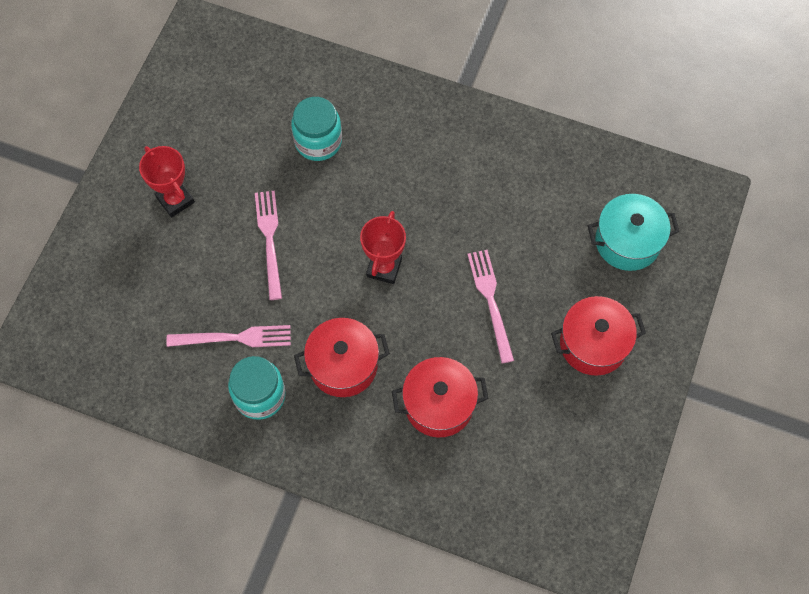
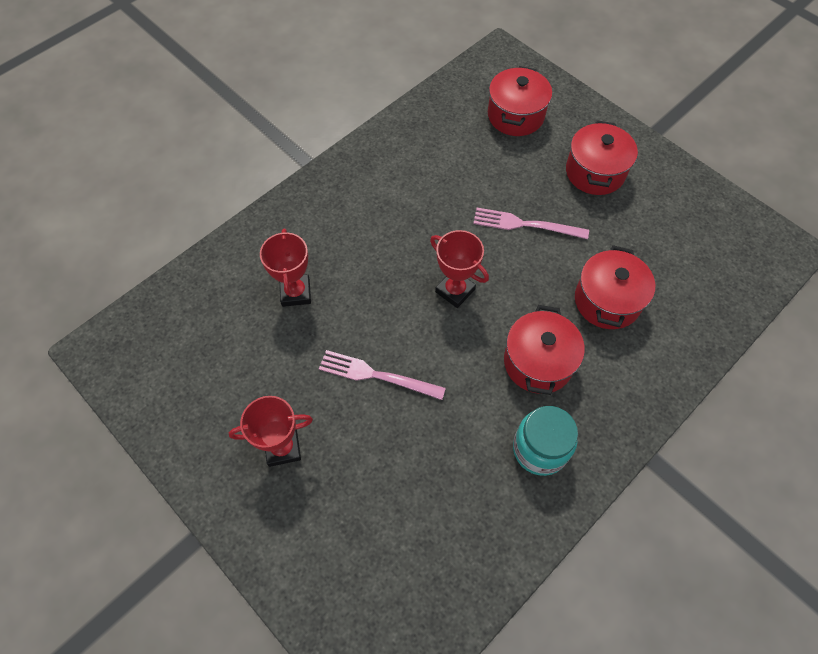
camera: 65 degrees left, 5 degrees down
(234, 338) = (467, 449): pink fork -> none
(318, 141) = (295, 293): turquoise jar -> red trophy
(627, 242) = (515, 115): turquoise pot -> red pot

